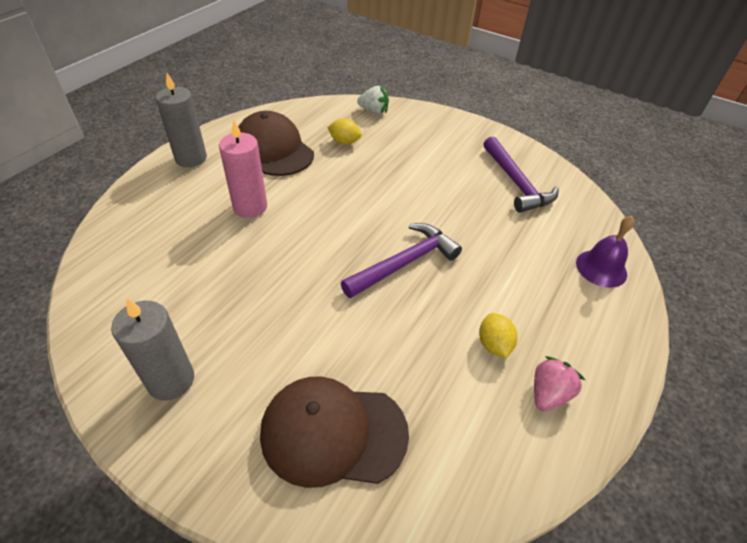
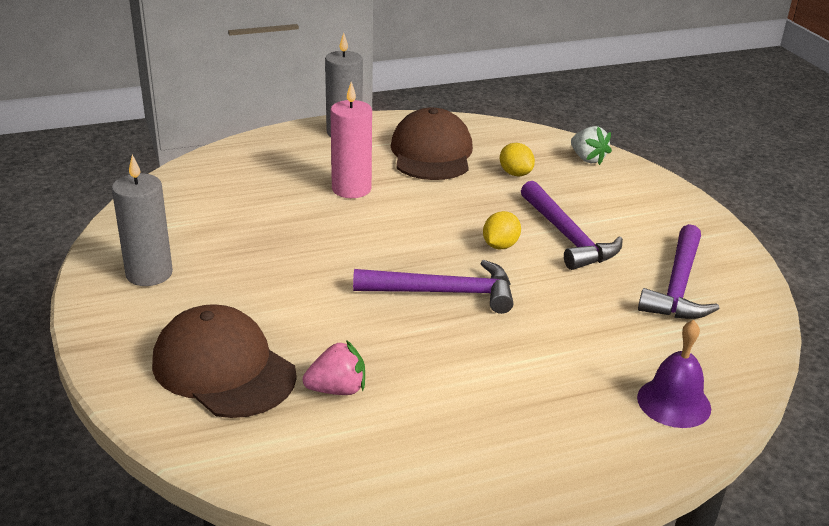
camera: 40 degrees right, 15 degrees down
(425, 177) = (567, 236): none -> purple hammer
(494, 344) = (447, 393): yellow lemon -> yellow lemon (500, 246)
(548, 394) = (451, 455): pink strawberry -> pink strawberry (337, 389)

